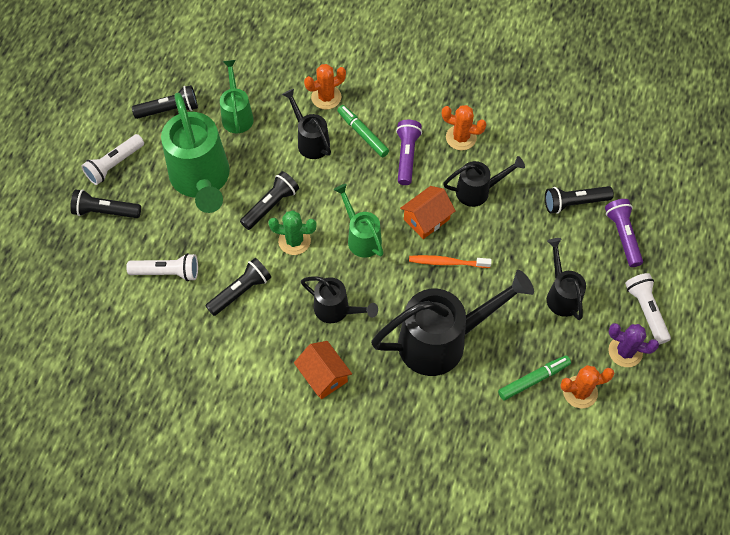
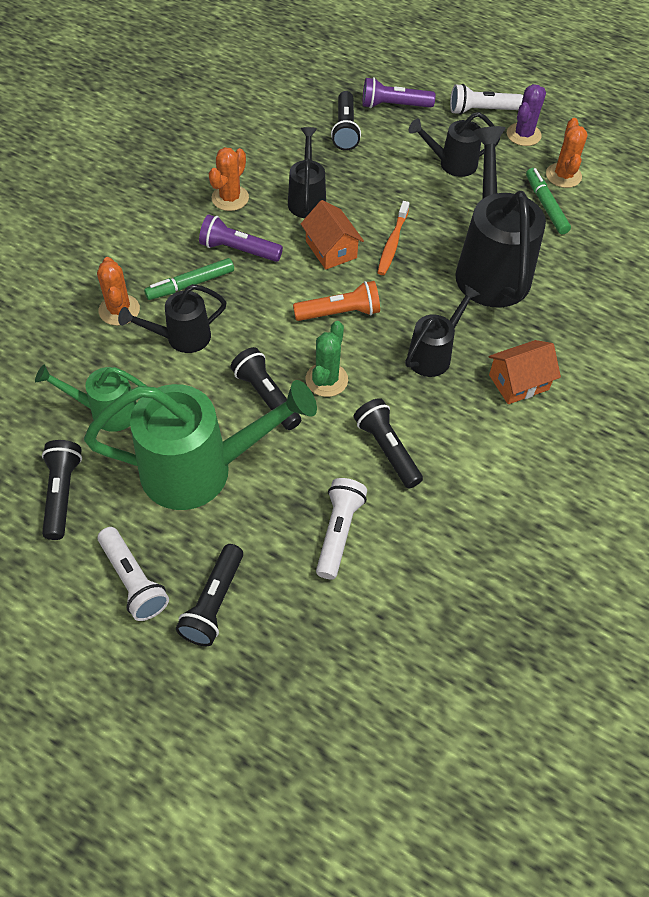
camera: 80 degrees left, 5 degrees down
(361, 237) = (339, 313): green watering can -> orange flashlight

